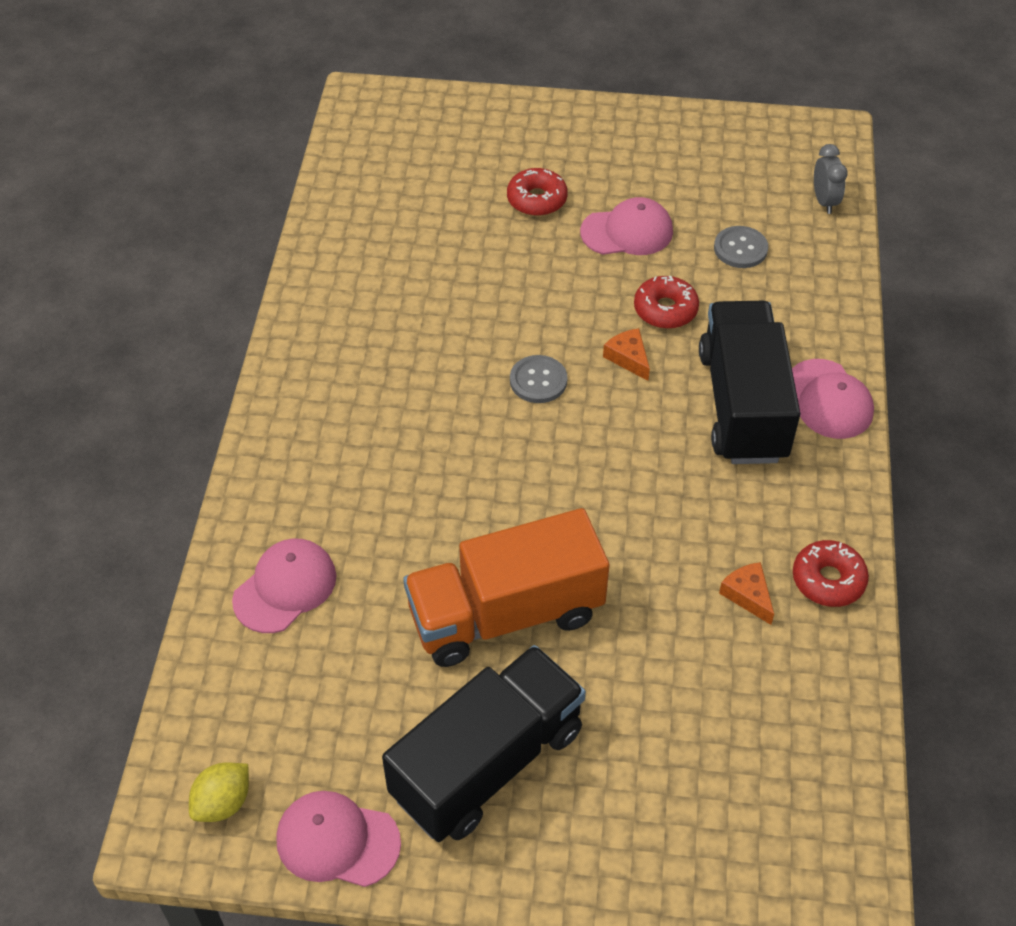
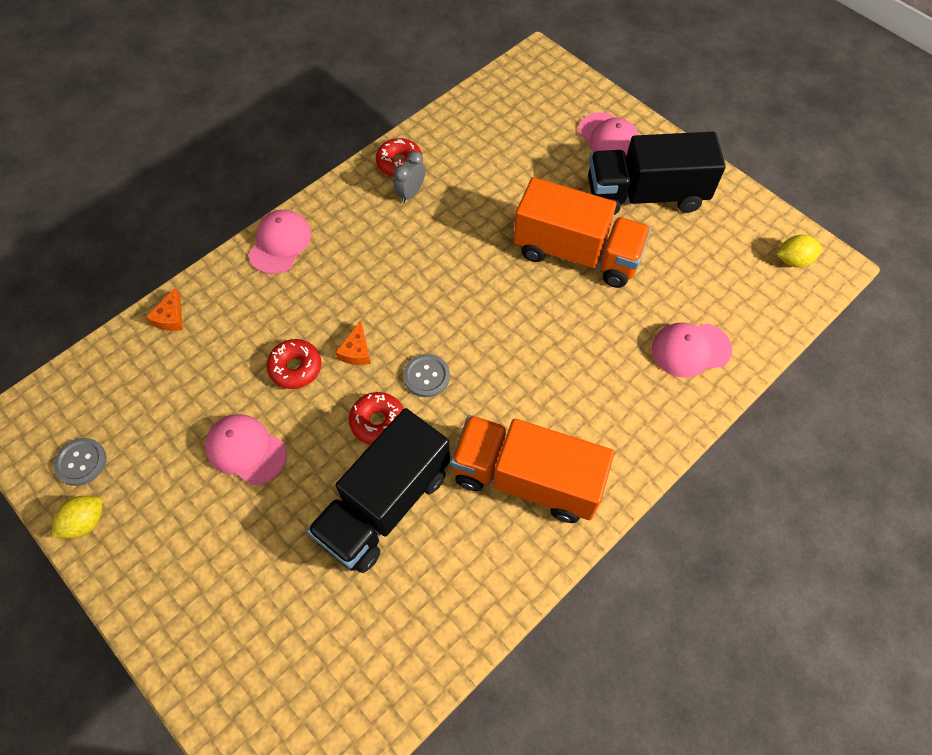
camera: 140 degrees left, 10 degrees up
(337, 841) = (744, 209): pink cap -> pink cap (608, 138)
(362, 361) = (526, 479): none -> orange truck
(537, 199) = (272, 534): red donut -> red donut (378, 422)
(683, 124) = (86, 522): none -> yellow lemon
(740, 248) = (195, 377): grey button -> grey button (81, 462)
(742, 405) = (329, 274): black truck -> black truck (384, 504)
(748, 595) = (445, 182): orange cheese -> orange cheese (170, 317)
(824, 201) = (97, 371): grey clock -> grey clock (411, 193)

